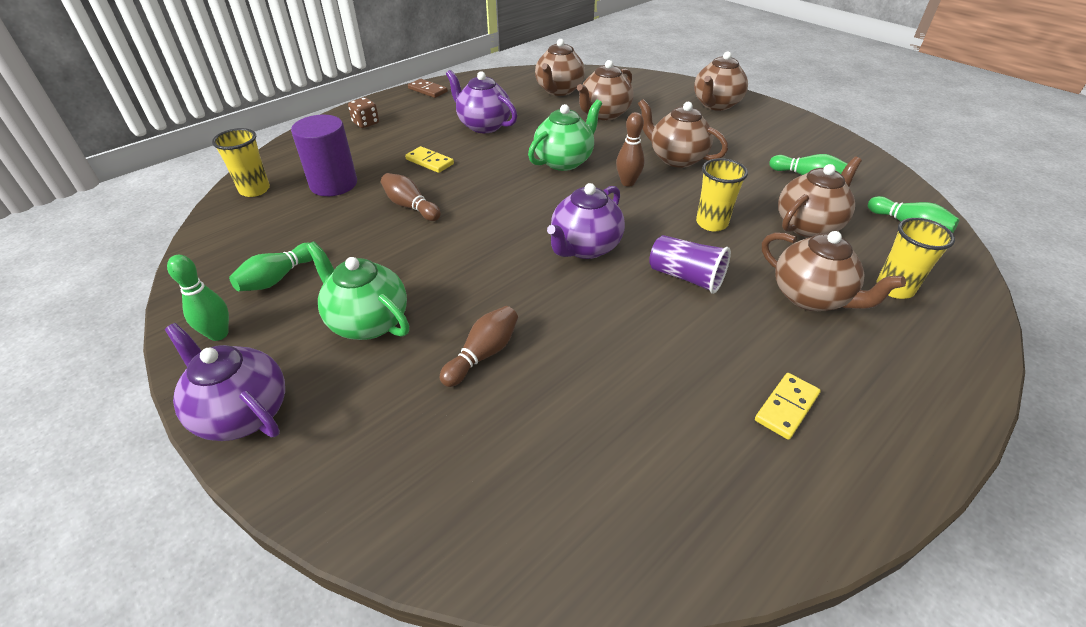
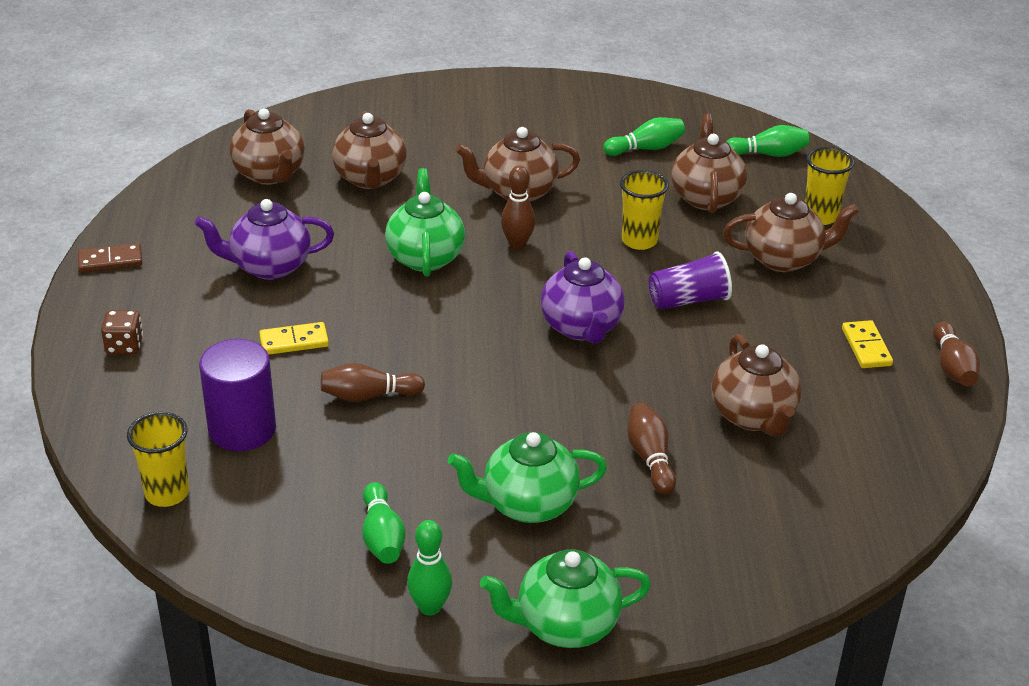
camera: 50 degrees left, 5 degrees down
(242, 413) = (565, 625): purple teapot -> green teapot
(716, 105) = (459, 105): brown teapot -> brown teapot (753, 416)
(856, 490) = (952, 367): none -> brown bowling pin

